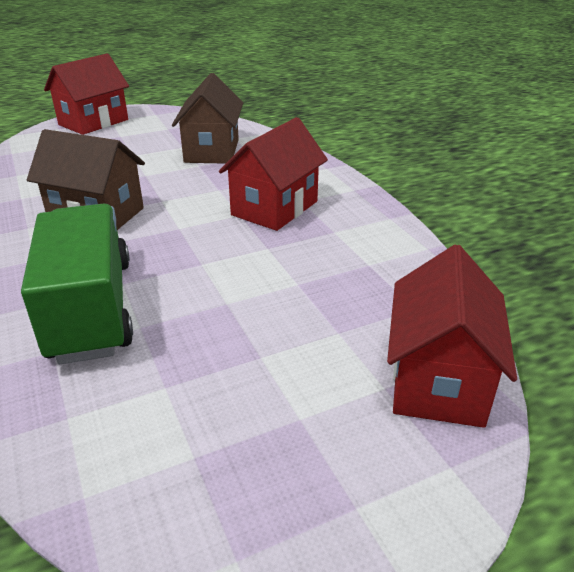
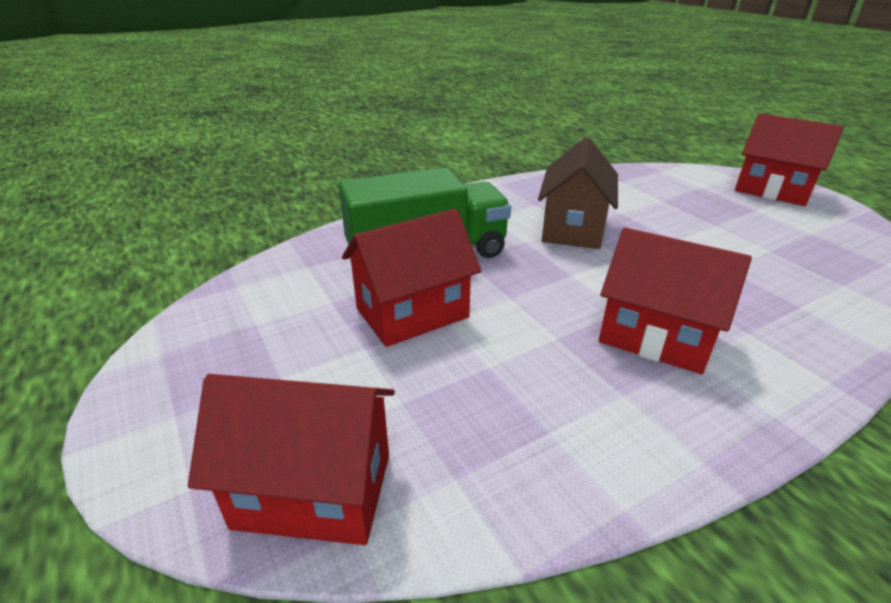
camera: 85 degrees right, 0 degrees up
(210, 323) = (412, 313): none -> red house
(212, 151) = (779, 272): brown house -> none

